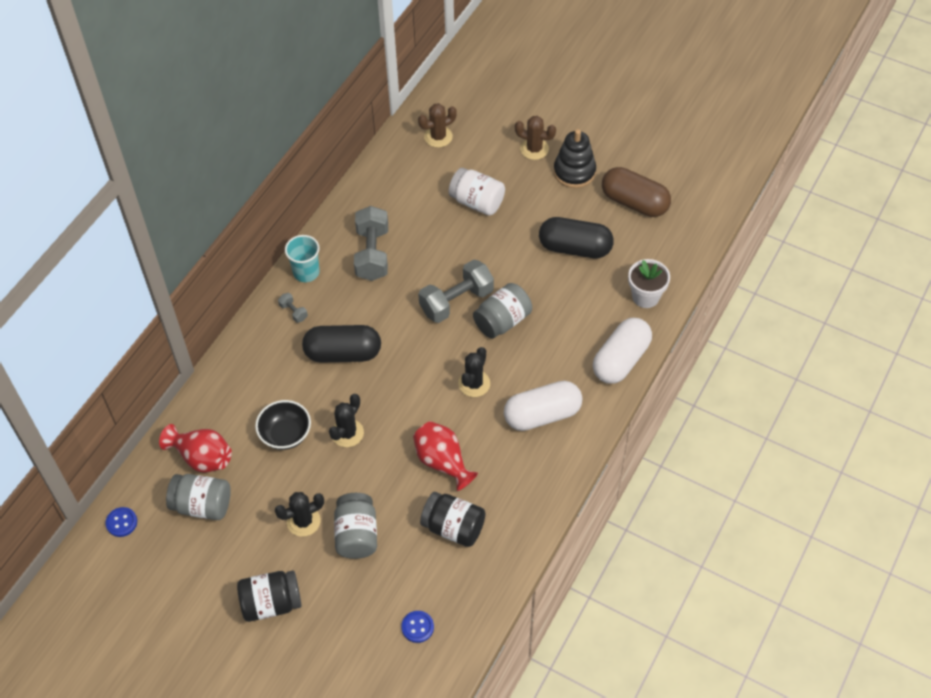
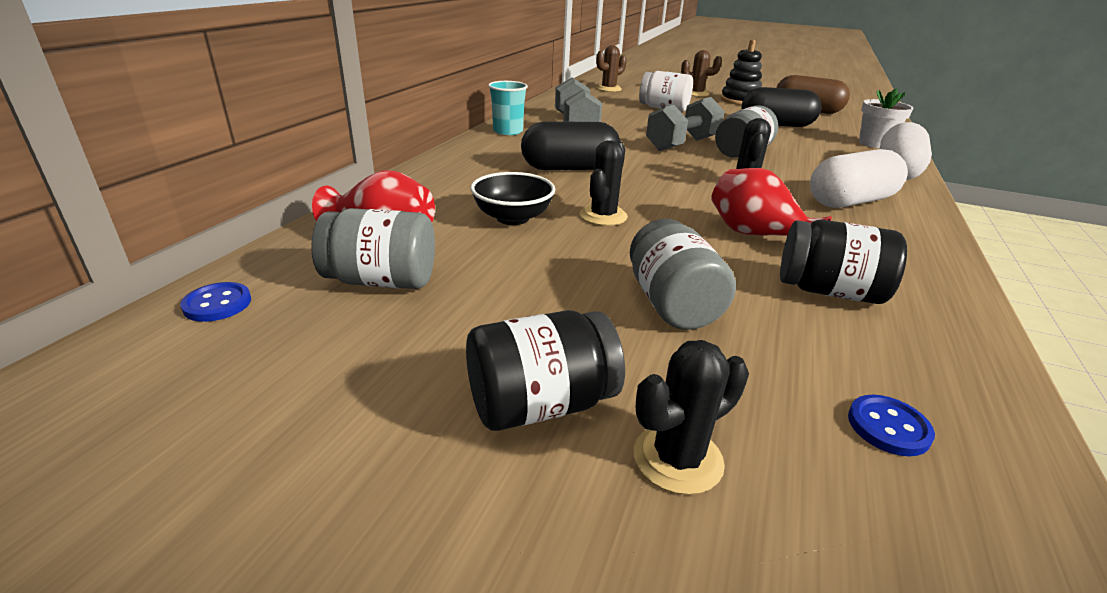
camera: 10 degrees left, 25 degrees down
(293, 312) = (499, 148): grey dumbbell -> none
(303, 521) = (570, 292): black cactus -> black cactus (677, 459)

